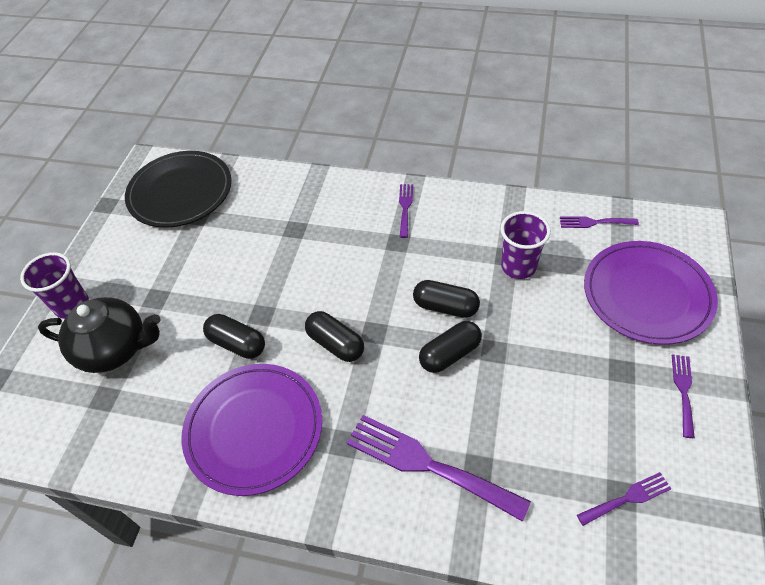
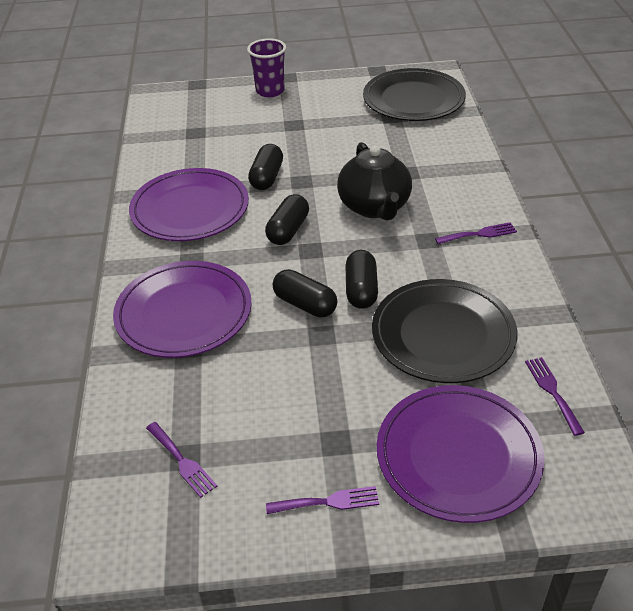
camera: 70 degrees right, 10 degrees down
(115, 349) = (239, 122): black teapot -> black teapot (374, 207)
(426, 464) = (184, 313): purple fork -> purple plate
(518, 266) = (443, 334): purple cup -> black plate

